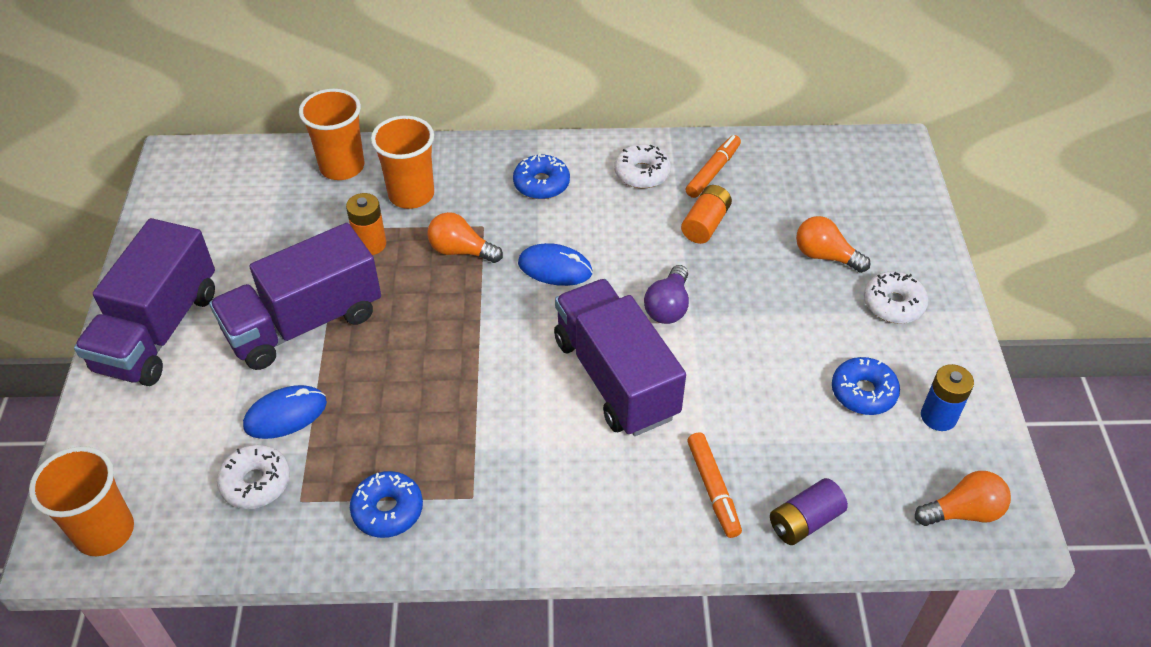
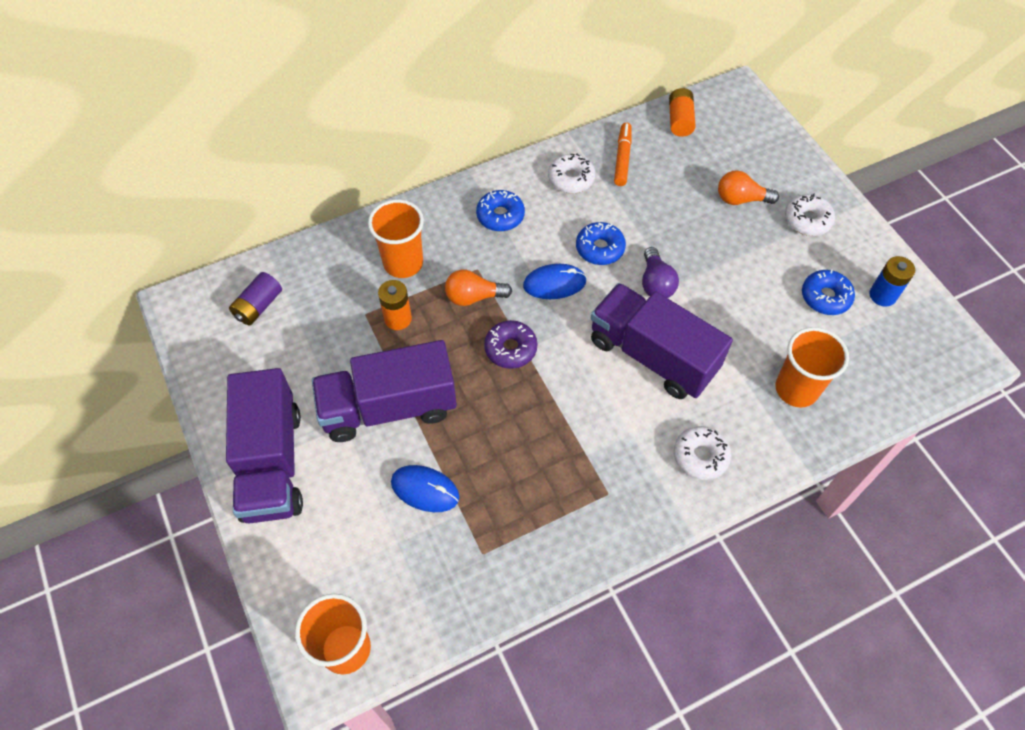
camera: 25 degrees left, 10 degrees up
(256, 482) = (439, 554): white donut -> white donut (700, 456)
(285, 414) = (425, 489): blue mouse -> blue mouse turned 75 degrees clockwise
(304, 323) = (389, 407): purple truck -> purple truck turned 45 degrees clockwise
(342, 167) = (330, 259): orange cup -> orange cup (796, 389)
(387, 510) = (553, 531): blue donut -> blue donut (600, 248)
(465, 314) = (510, 349): none -> purple donut
(705, 224) = (642, 205): orange battery -> orange battery (680, 120)
(713, 489) = (769, 413): orange marker -> none
(804, 521) = (842, 410): purple battery -> purple battery (258, 306)
(963, 512) = (935, 359): orange light bulb -> none

